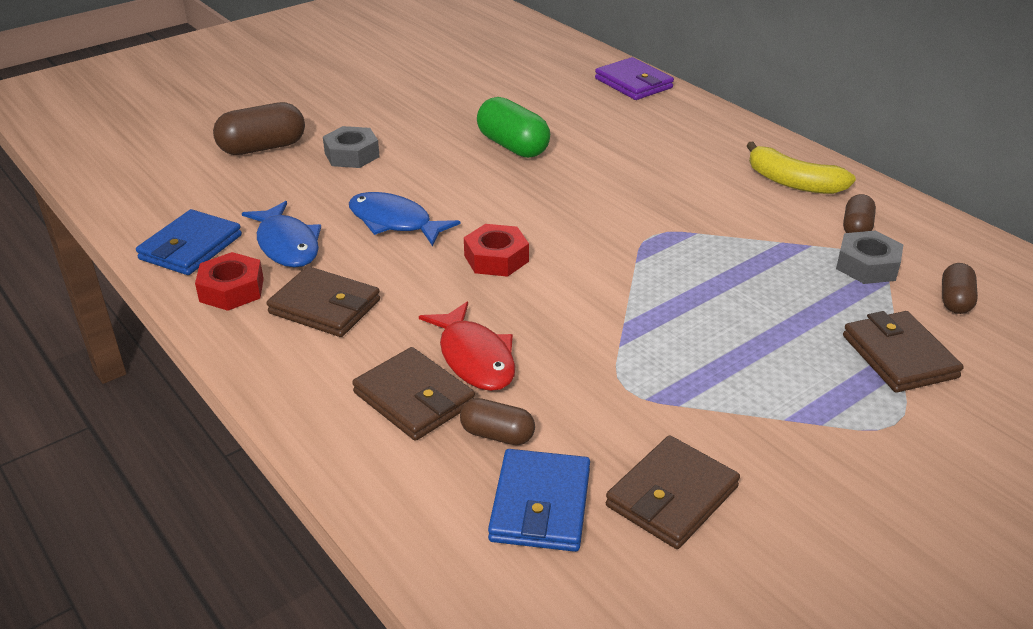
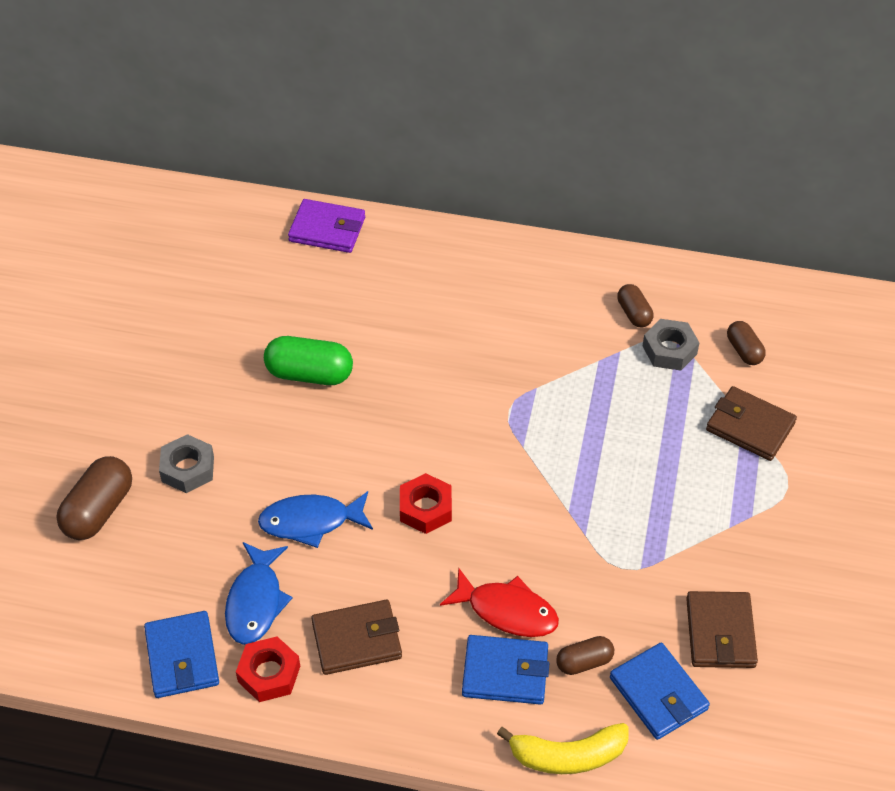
camera: 40 degrees left, 15 degrees up
(287, 245) = (255, 602): blue fish -> blue fish turned 75 degrees clockwise
(414, 398) = (505, 672): brown wallet -> blue wallet
(793, 182) = (554, 287): yellow banana -> yellow banana (568, 756)

